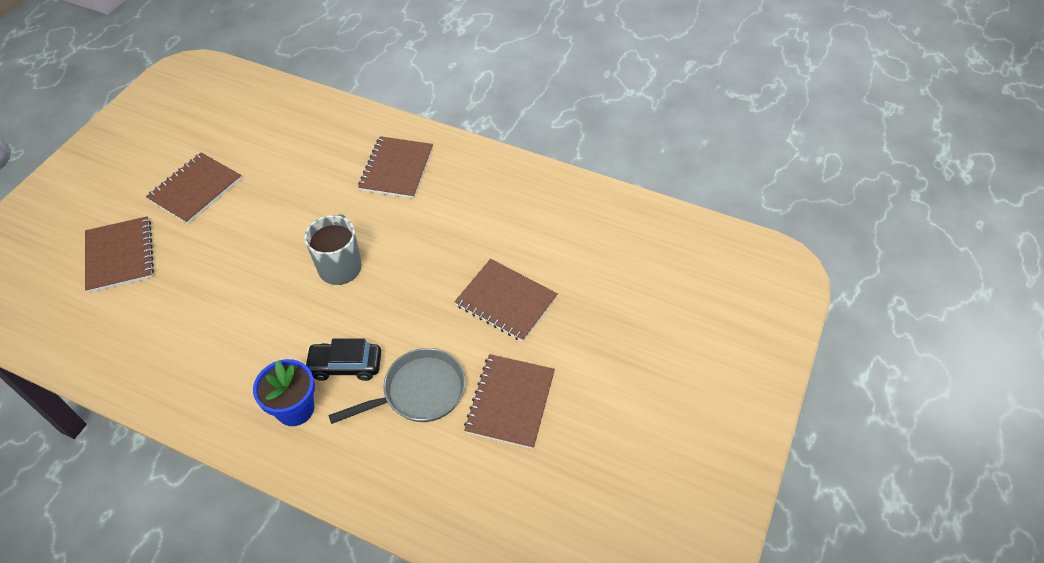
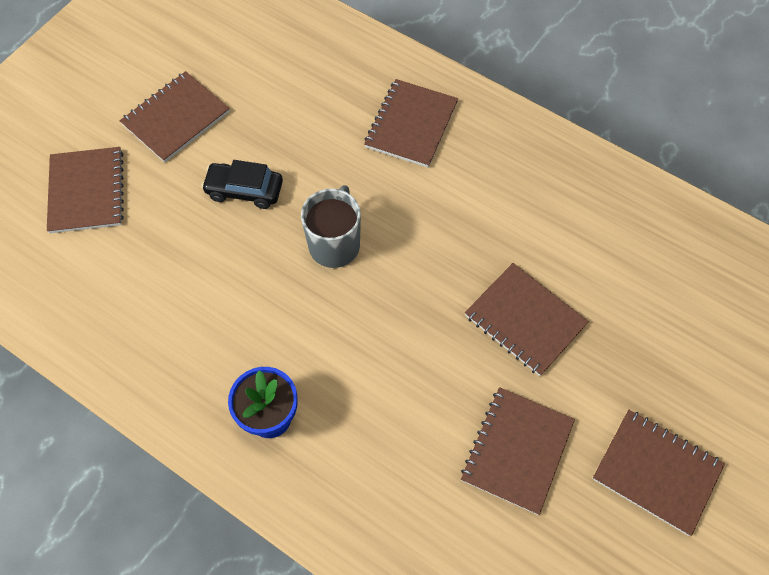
camera: 10 degrees right, 10 degrees up
(345, 365) = (331, 372): black car -> black car (244, 190)
(419, 392) = (412, 420): grey pan -> none
(627, 400) = (656, 472): none -> brown notebook

